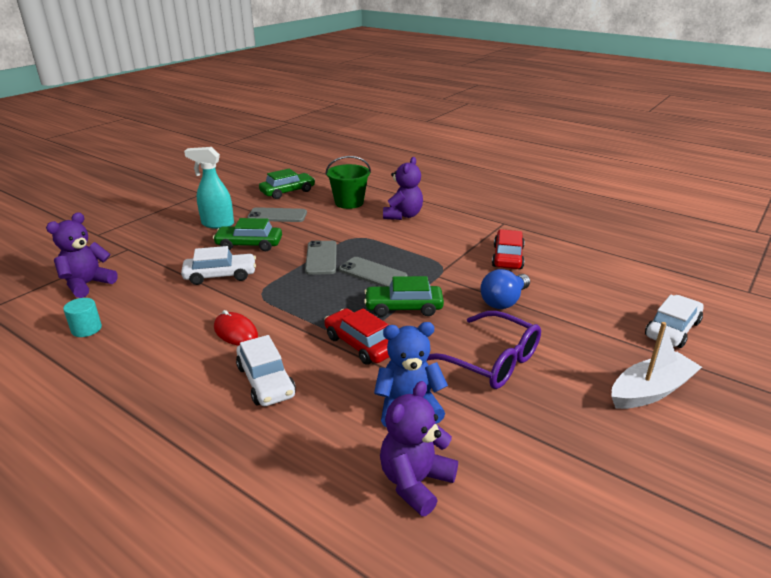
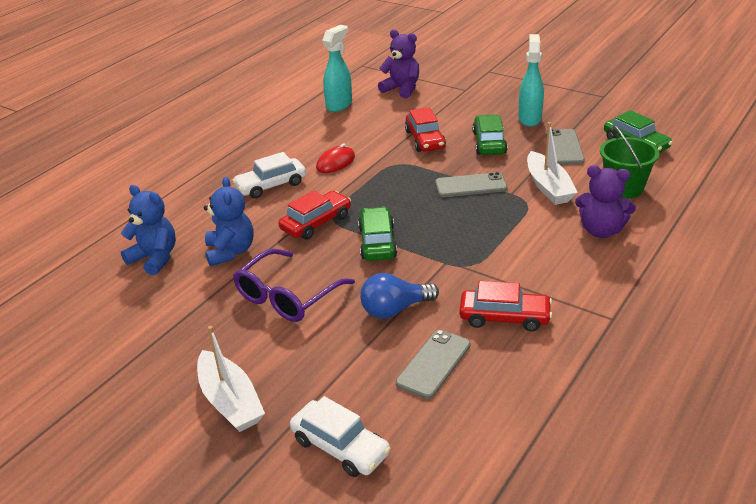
camera: 90 degrees right, 5 degrees up
(86, 329) = (339, 105): turquoise cylinder -> turquoise spray bottle
(220, 275) = (425, 140): white car -> red car
(337, 227) = (548, 187): none -> white boat
(372, 273) = (443, 219): grey phone -> grey phone (434, 364)
(415, 482) = (155, 258): purple teddy bear -> blue teddy bear
(504, 301) = (395, 309): blue light bulb -> blue light bulb turned 60 degrees counterclockwise

